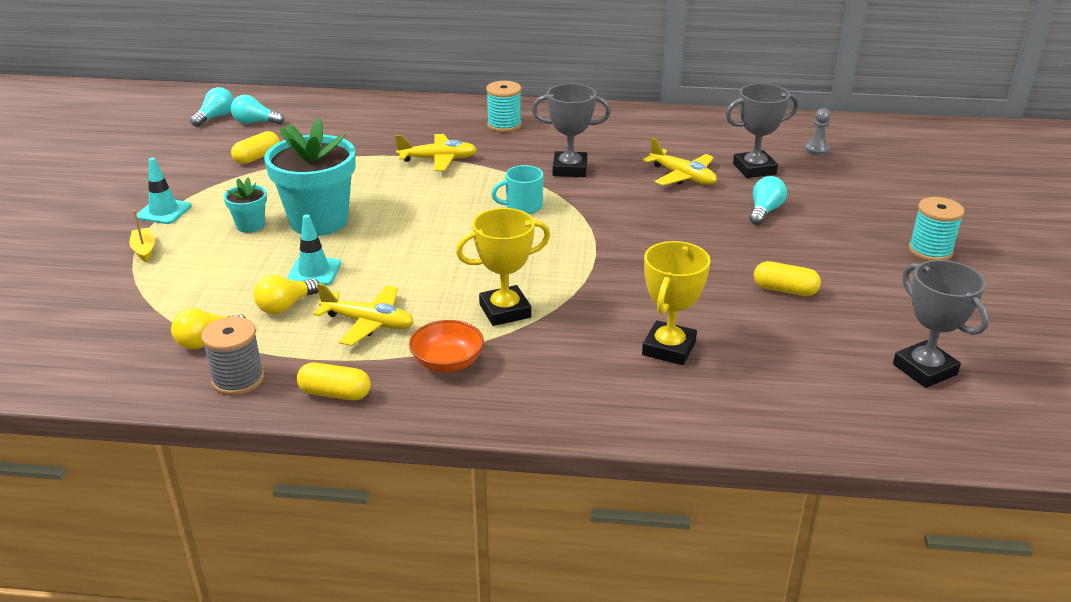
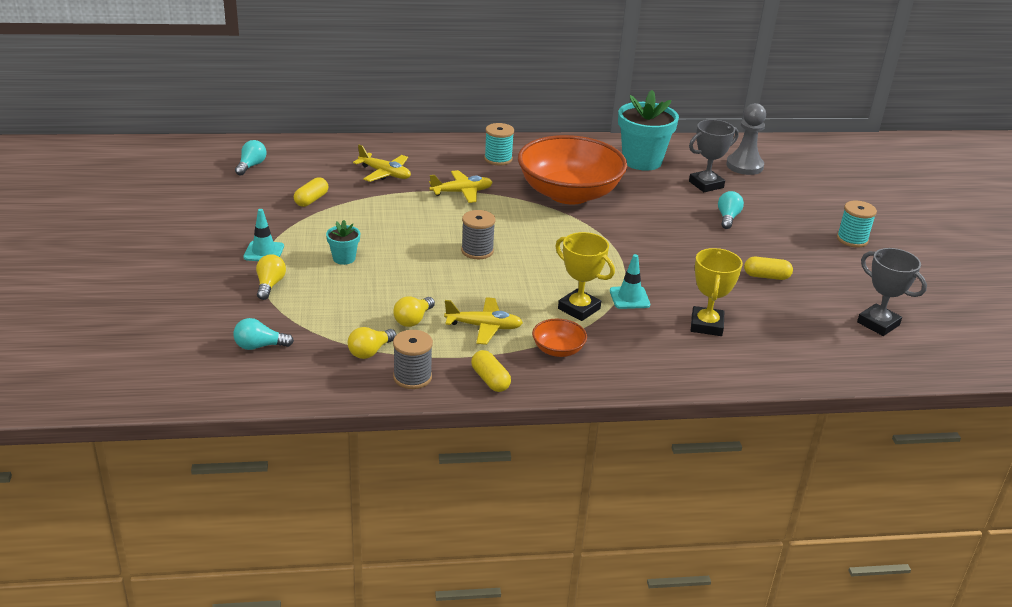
camera: 15 degrees left, 0 degrees up
(144, 250) = (270, 285): yellow boat -> yellow light bulb
(255, 122) = (289, 169): turquoise light bulb -> turquoise light bulb (259, 346)
(314, 272) = (418, 291): turquoise traffic cone -> turquoise traffic cone (629, 298)
(319, 221) = (397, 250): turquoise flower pot -> turquoise flower pot (642, 161)
(335, 393) = (490, 380): yellow capsule -> yellow capsule turned 60 degrees clockwise
(416, 229) = (477, 251): none -> grey spool
(505, 311) = (579, 309): yellow trophy -> yellow trophy turned 75 degrees clockwise
(523, 206) = (549, 227): turquoise mug -> none
(570, 169) = (569, 193): grey trophy -> orange bowl
(682, 176) = (656, 194): yellow plane -> yellow plane (385, 173)
(817, 150) = (744, 166): grey pawn -> grey pawn, size x1.96

